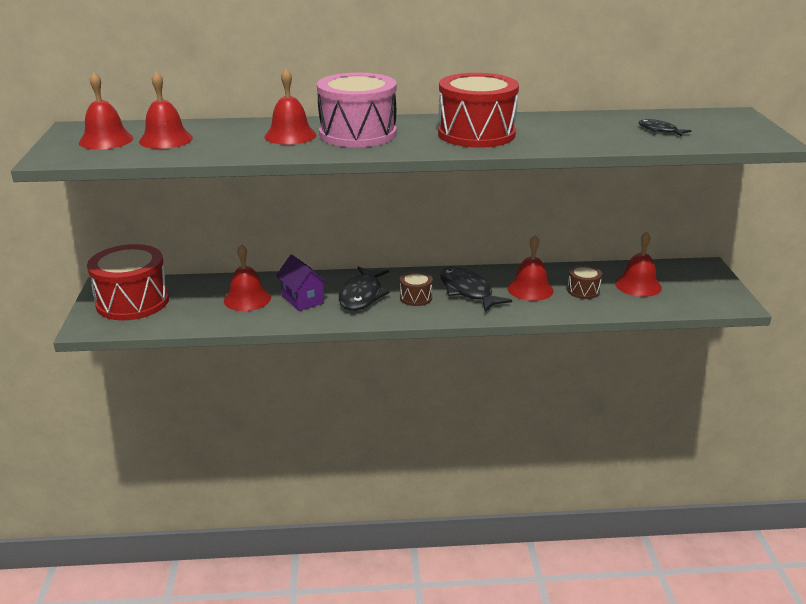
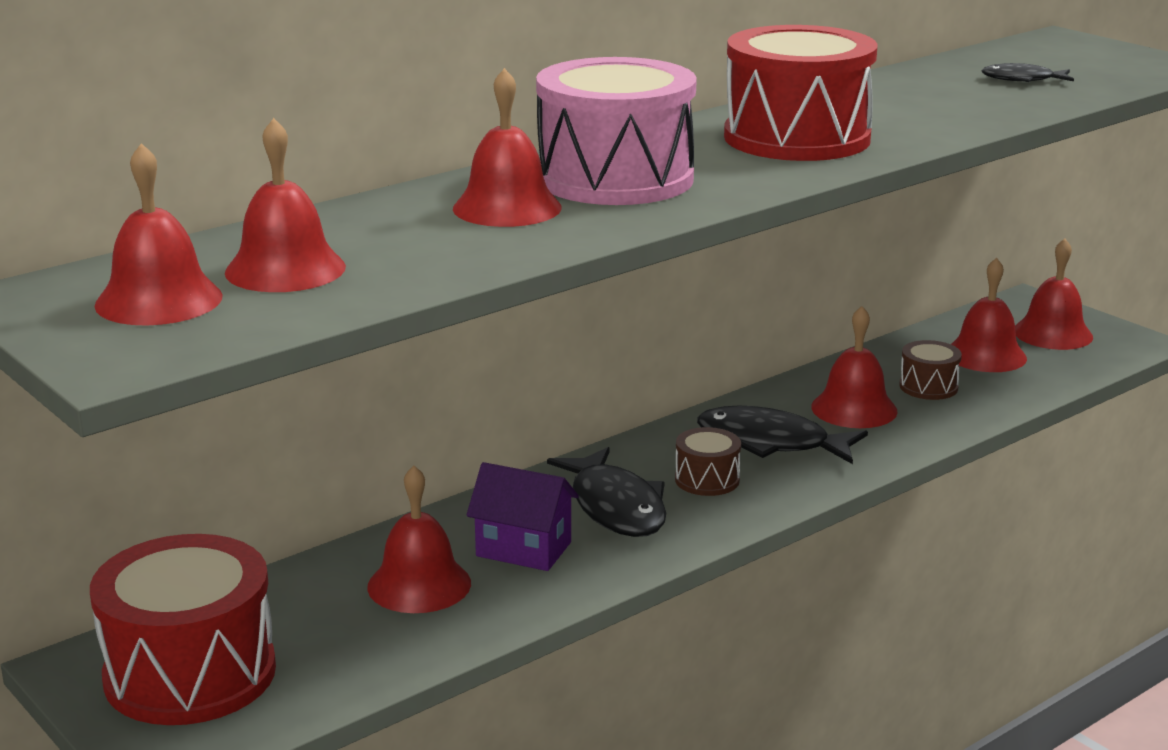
camera: 35 degrees left, 5 degrees down
(693, 286) = (1052, 333): none -> red bell

